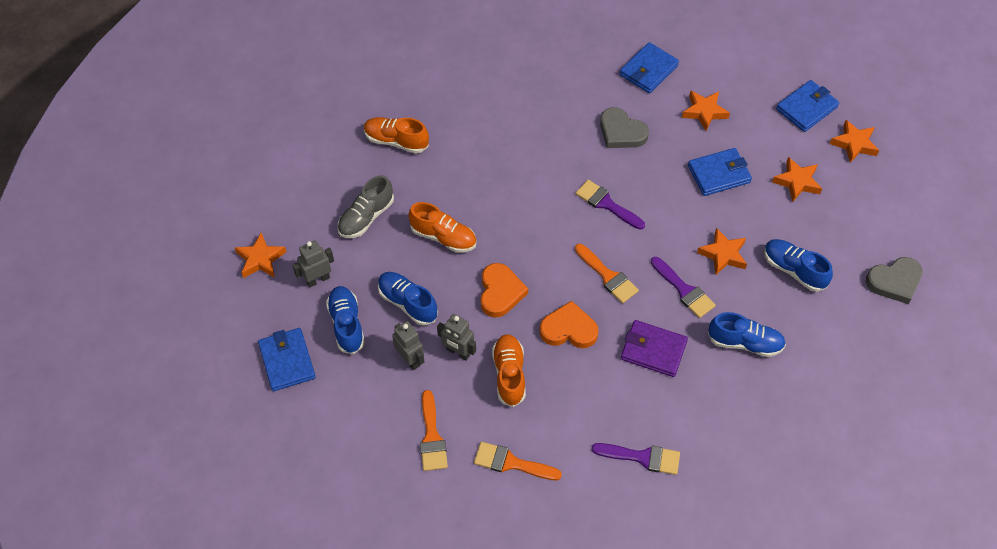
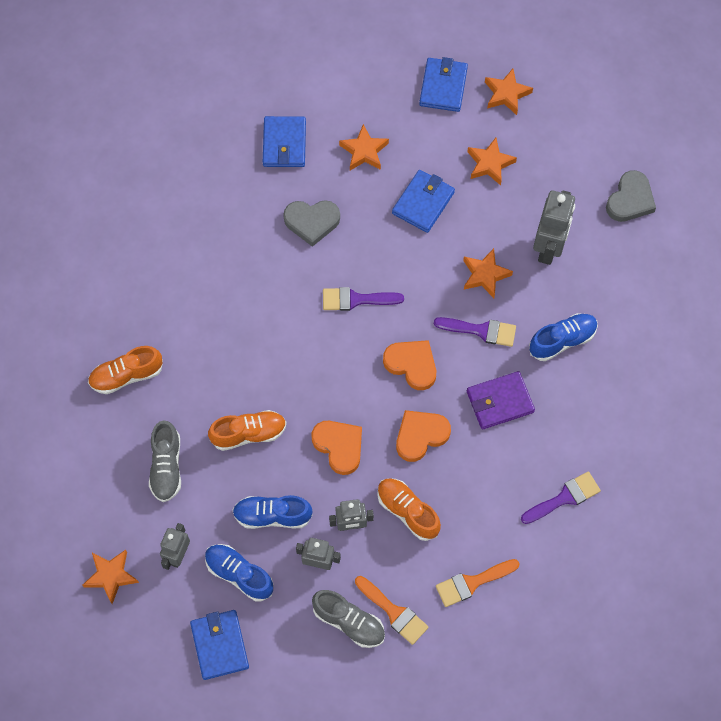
camera: 40 degrees left, 10 degrees up
(287, 361) = (220, 645): blue wallet -> blue wallet turned 45 degrees clockwise
(392, 418) = (349, 622): none -> grey shoe
(608, 276) = (412, 365): orange brush -> orange heart
(793, 270) = (549, 247): blue shoe -> grey robot

